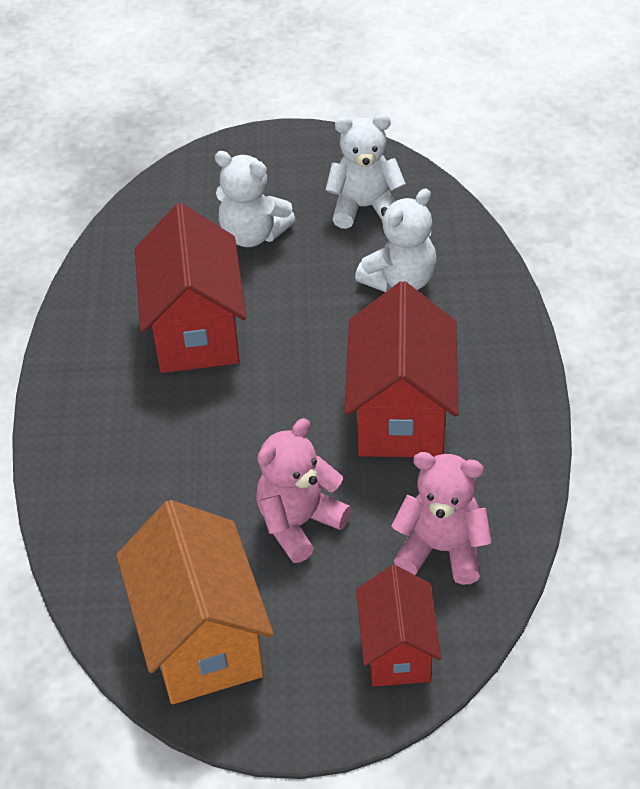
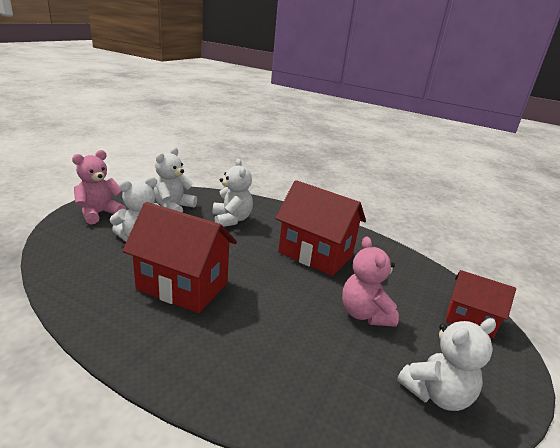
camera: 65 degrees left, 20 degrees down
(201, 638) = (436, 394): orange house -> white teddy bear
(442, 549) = (409, 280): pink teddy bear -> pink teddy bear (99, 213)

